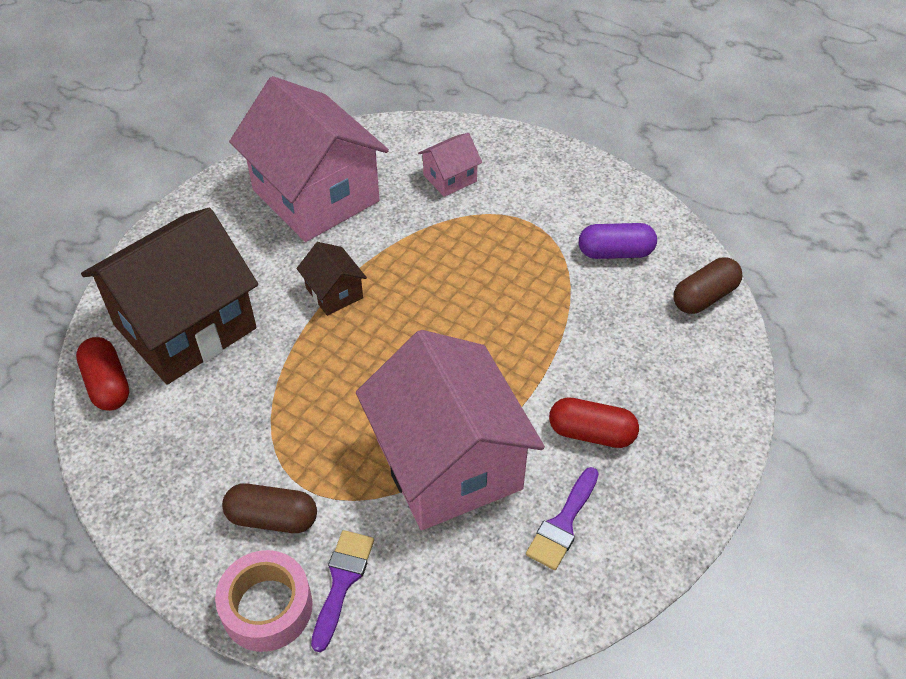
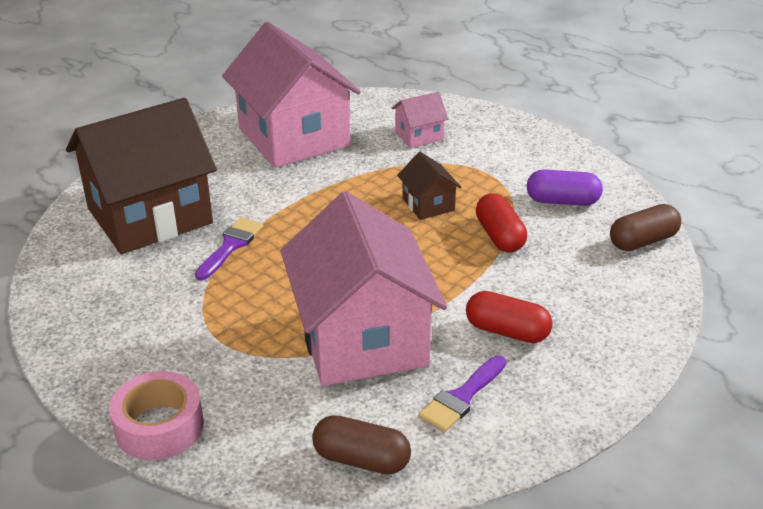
camera: 10 degrees right, 15 degrees down
(107, 384) = (68, 249): red capsule -> red capsule (499, 236)
(272, 518) = (185, 360): brown capsule -> brown capsule (361, 459)
(334, 293) = (290, 205): brown house -> brown house (428, 204)
(342, 581) = (235, 416): purple brush -> purple brush (231, 246)

